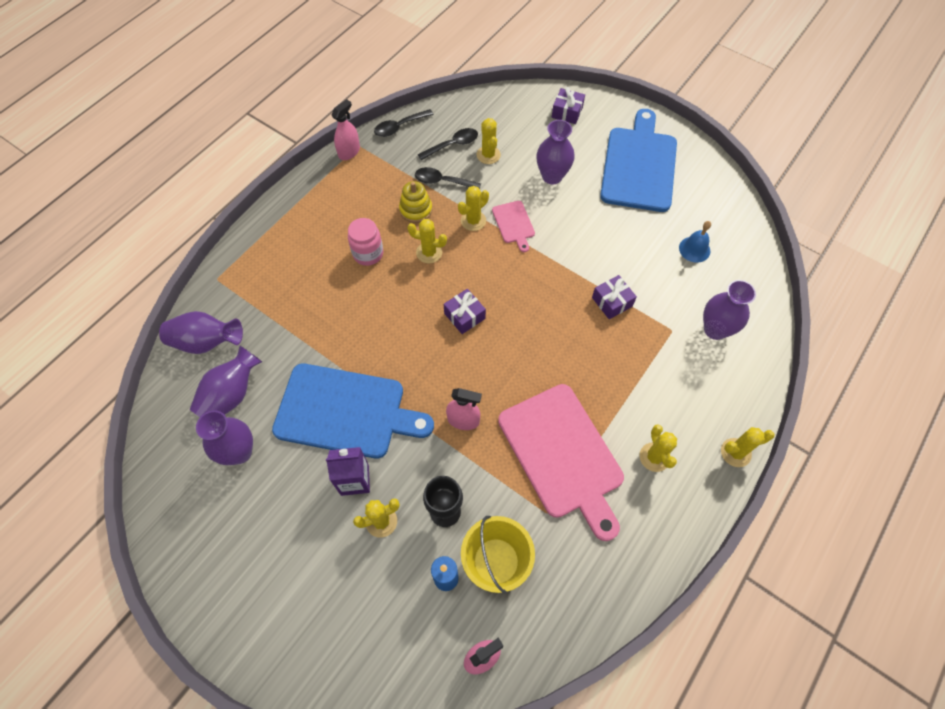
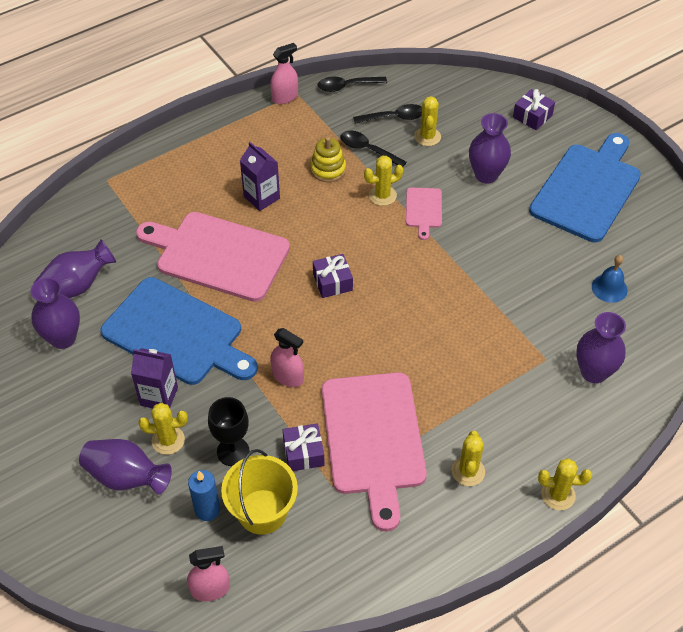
camera: 20 degrees right, 10 degrees down
(206, 342) = (73, 233): purple vase -> purple vase (126, 477)
(351, 321) = (218, 255): none -> pink cutting board
(368, 254) = (261, 197): pink jar -> purple carton
(429, 252) = (323, 213): yellow cactus -> none
(612, 302) = (493, 313): purple gift -> purple gift (303, 453)

